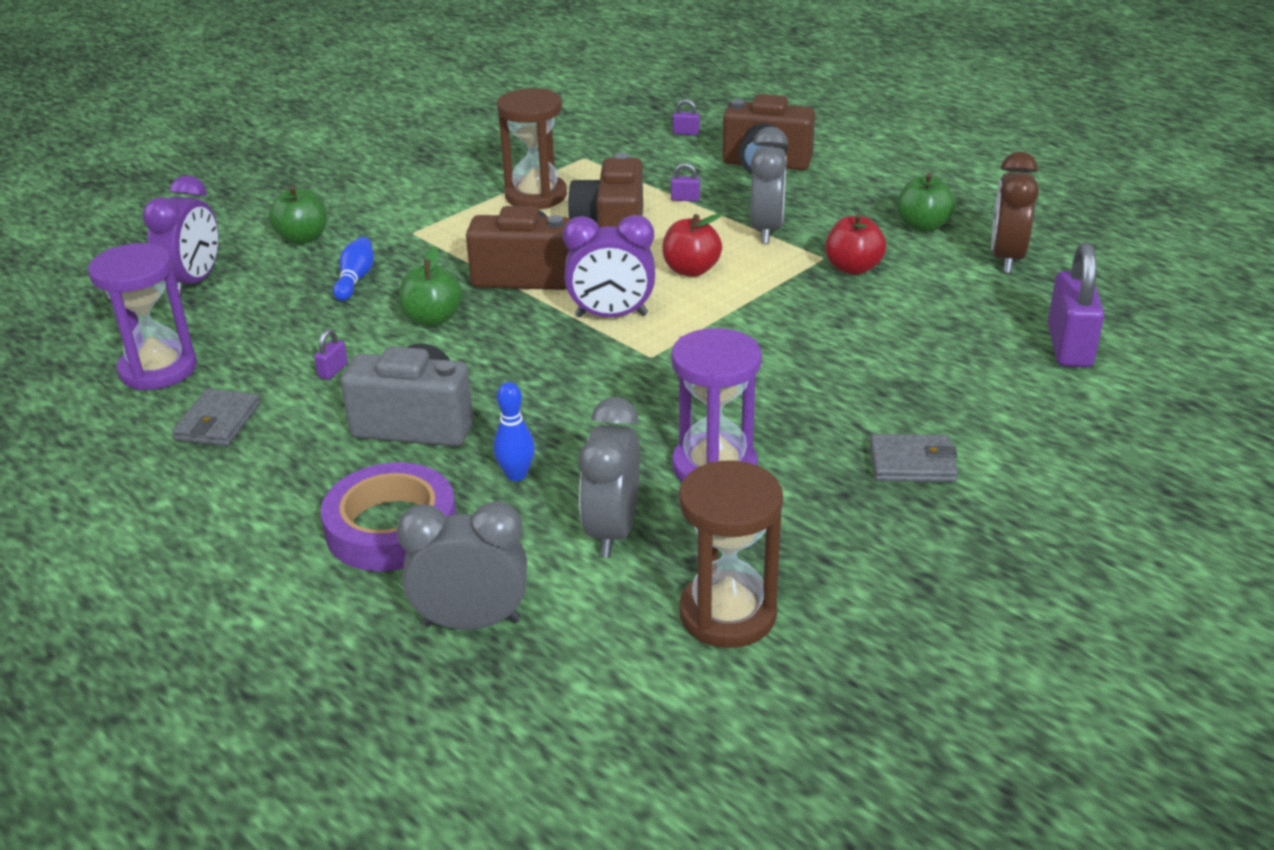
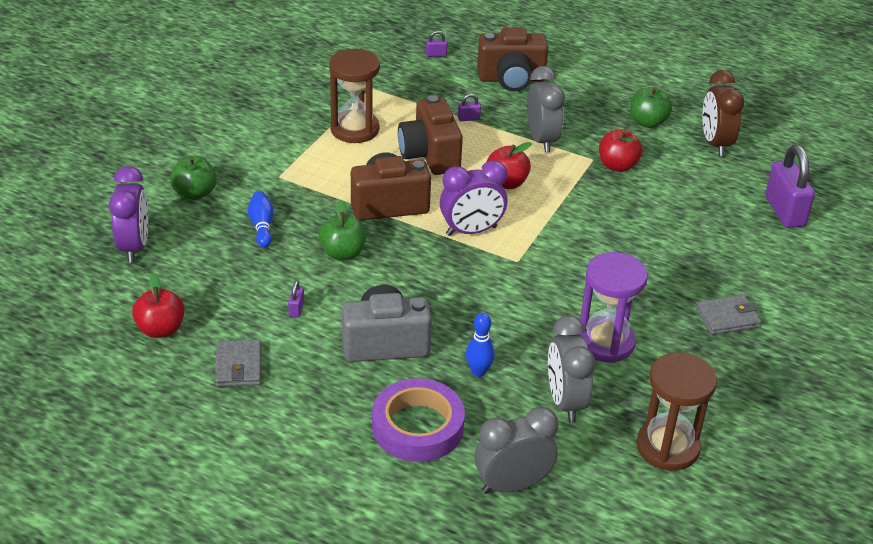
camera: 20 degrees left, 5 degrees up
(158, 369) = (161, 329): purple hourglass -> red apple

